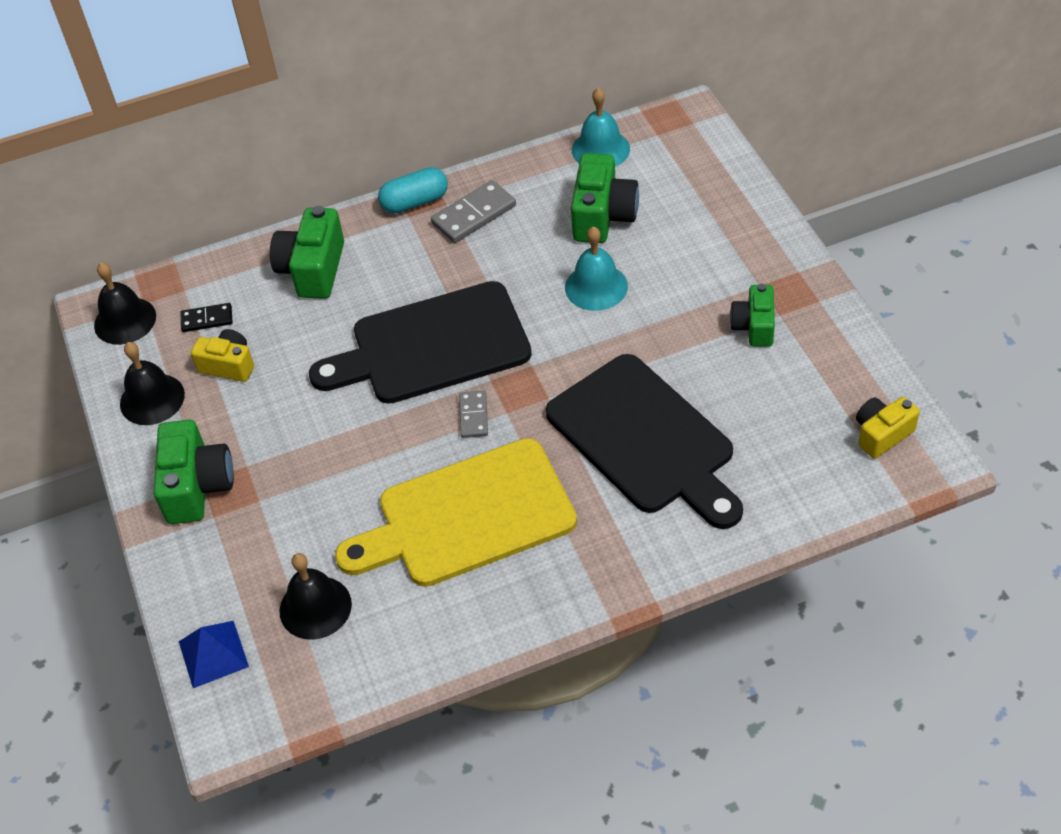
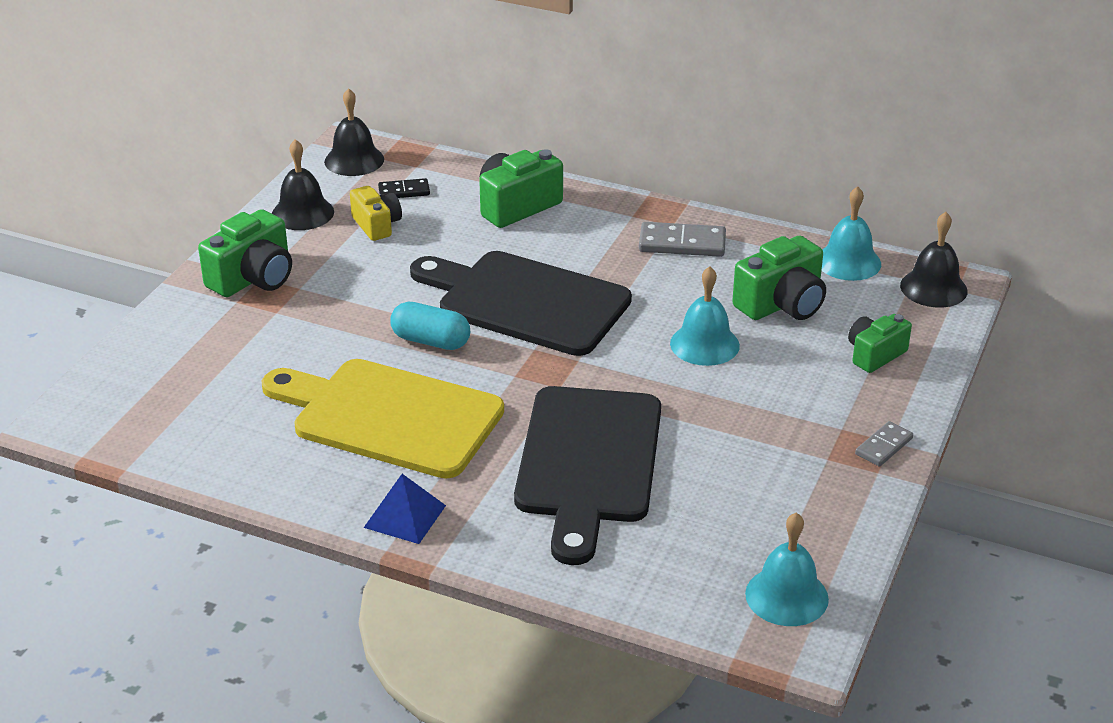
camera: 40 degrees right, 15 degrees down
(207, 319) = (404, 191): black domino -> black domino turned 45 degrees counterclockwise
(213, 654) = (119, 375): blue pyramid -> blue pyramid (405, 516)
(315, 607) = (215, 395): black bell -> black bell (933, 288)
(415, 202) = (650, 210): turquoise capsule -> turquoise capsule (431, 341)
(473, 416) = (488, 362): grey domino -> grey domino (883, 446)
(754, 326) = (792, 452): green camera -> green camera (875, 355)
(882, 434) = (786, 596): yellow camera -> turquoise bell

